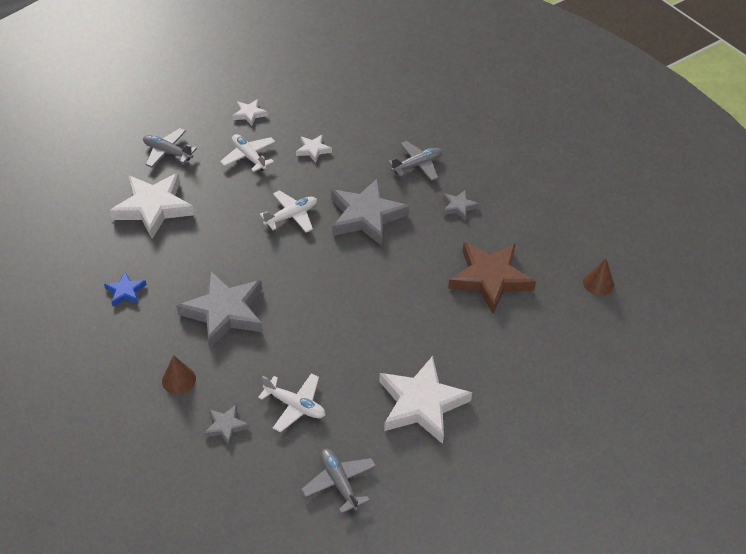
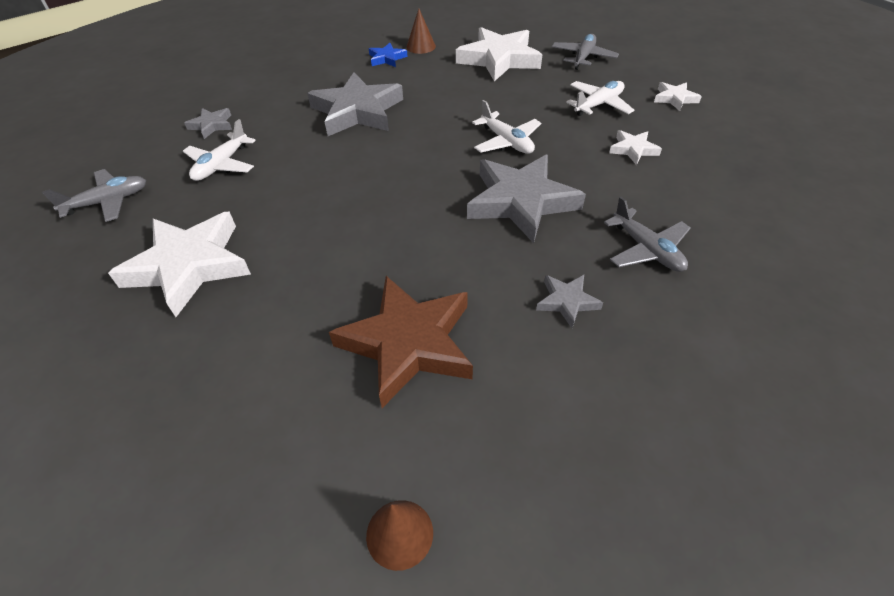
camera: 90 degrees right, 0 degrees up
(178, 380) = (276, 95): brown cone -> brown cone (421, 46)

